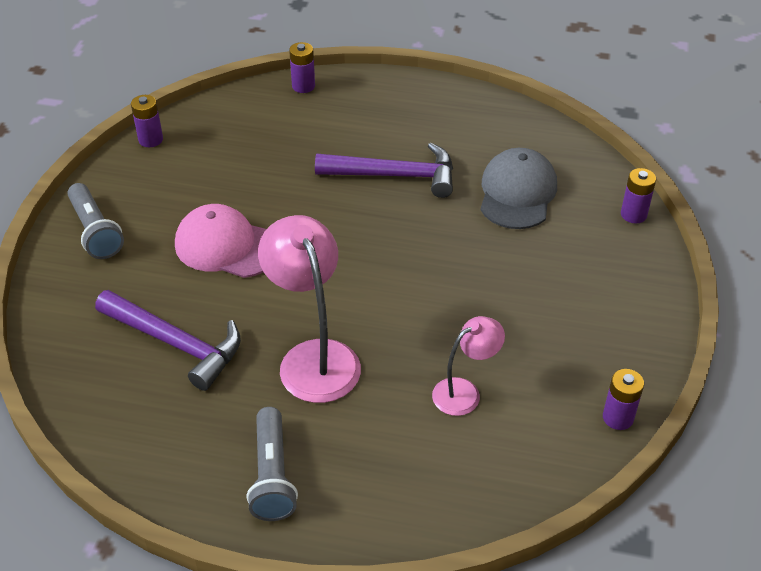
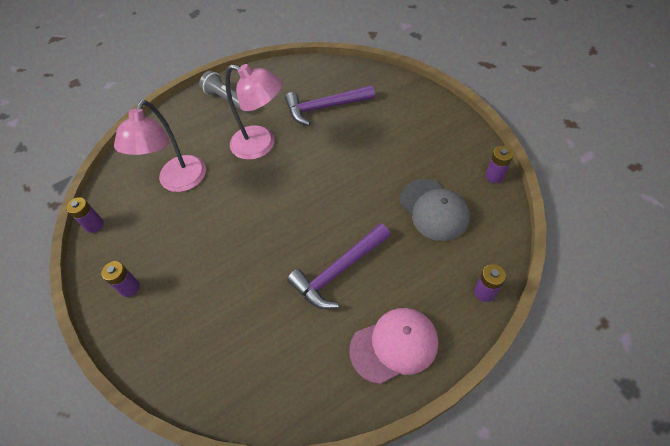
camera: 140 degrees right, 10 degrees up
(95, 231) = (432, 117): grey flashlight -> none
(227, 246) = (366, 158): pink cap -> pink cap (394, 345)
(464, 392) = (178, 182): pink lamp -> pink lamp, size x1.74
(517, 193) = (252, 325): grey cap -> grey cap (434, 209)
(633, 214) = (160, 375): purple battery -> purple battery (130, 288)

